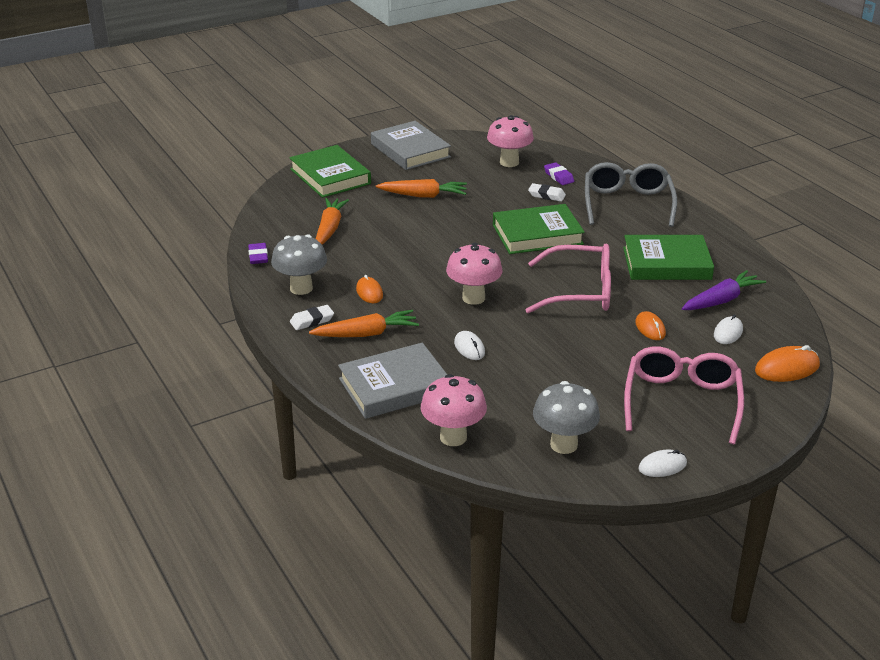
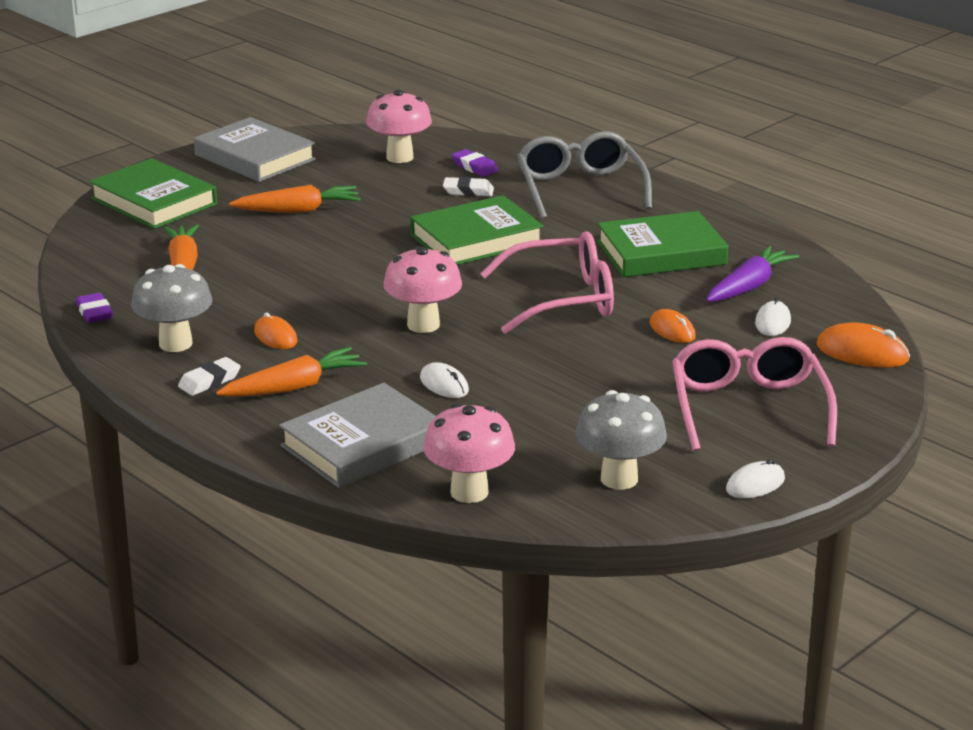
camera: 15 degrees left, 5 degrees down
(787, 368) = (862, 352): orange mouse -> orange mouse turned 60 degrees clockwise

